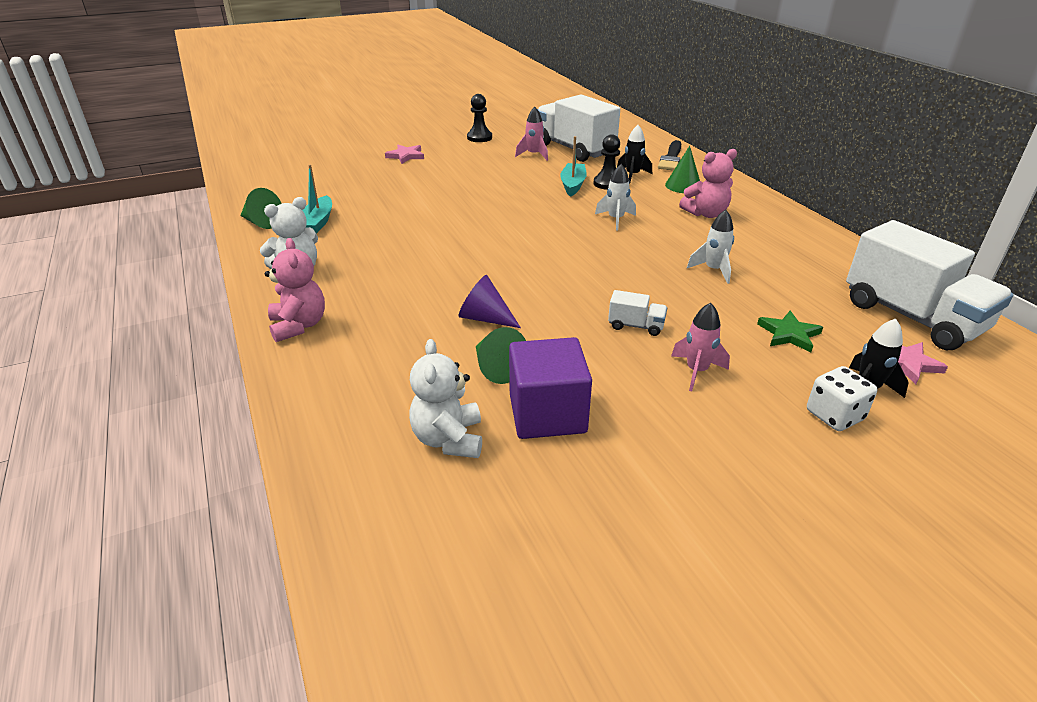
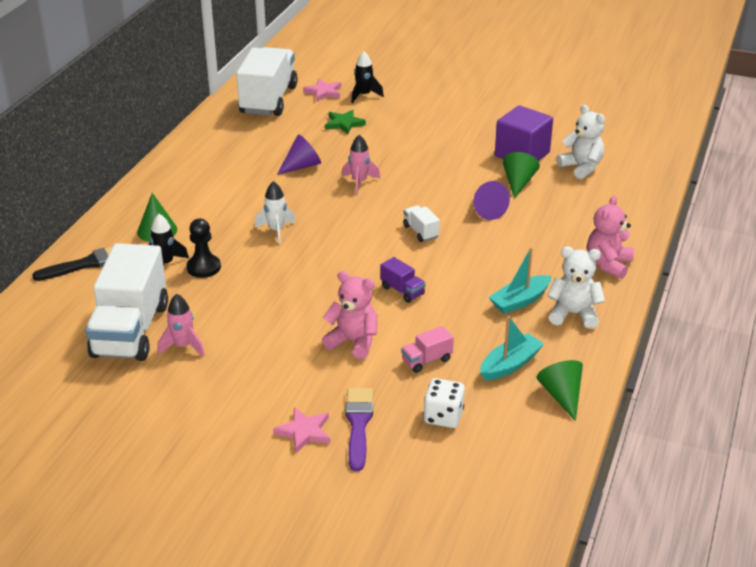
camera: 135 degrees left, 0 degrees up
(380, 167) = (358, 424): none -> purple brush
(380, 203) = (426, 360): none -> pink truck
(448, 439) = (581, 167): white teddy bear -> white teddy bear turned 75 degrees counterclockwise
(456, 227) = (402, 291): none -> purple truck
(479, 137) = (174, 419): black pawn -> none
(573, 185) = (233, 283): turquoise boat -> turquoise boat (520, 301)
(636, 326) = (410, 164): white truck -> white truck (421, 232)
(696, 371) = (422, 134): pink rocket -> pink rocket (359, 182)
(706, 214) = (207, 200): pink teddy bear -> pink teddy bear (353, 342)
(713, 270) = (301, 166): white rocket -> purple cone
(834, 415) = (400, 97): white dice -> white dice (443, 416)

